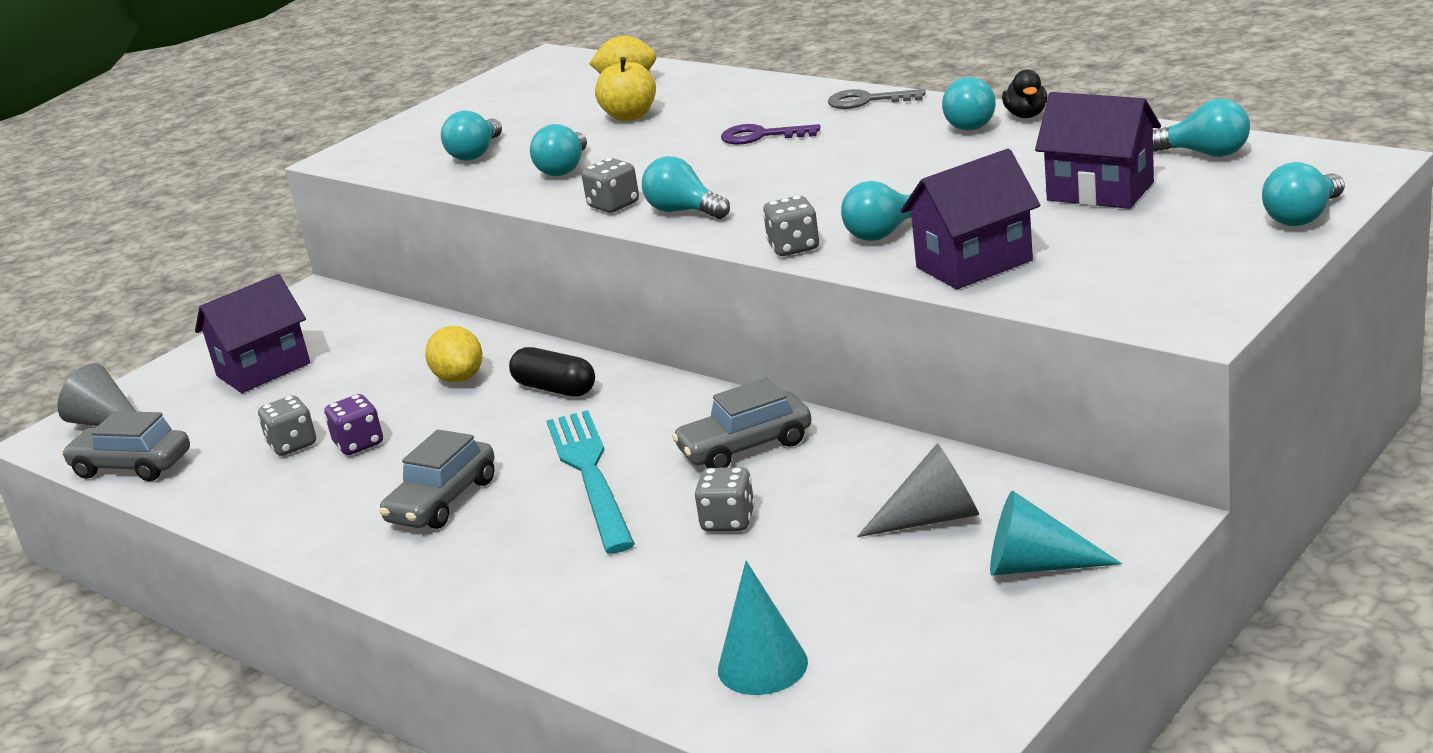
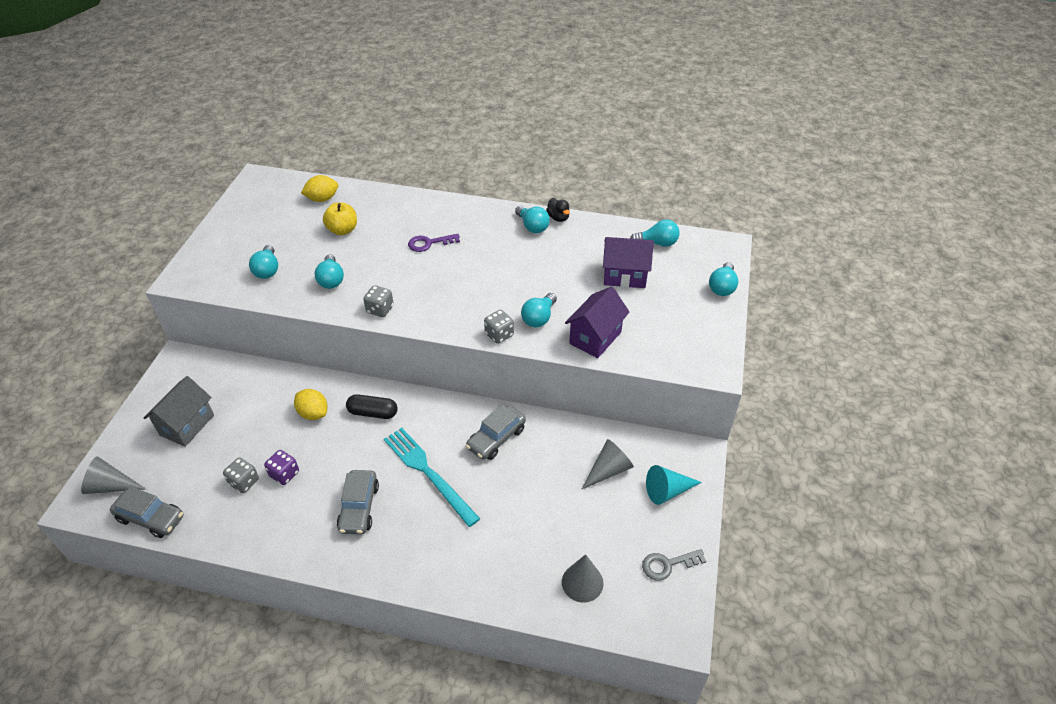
camera: 30 degrees left, 20 degrees up
(132, 466) = (151, 518): grey car -> grey car turned 150 degrees counterclockwise
(263, 369) = (187, 425): purple house -> grey house
(684, 211) = (423, 311): turquoise light bulb -> none
(728, 521) = (515, 491): grey dice -> none
(762, 665) = (582, 582): turquoise cone -> grey cone
(867, 101) = (470, 210): grey key -> grey key (667, 564)

